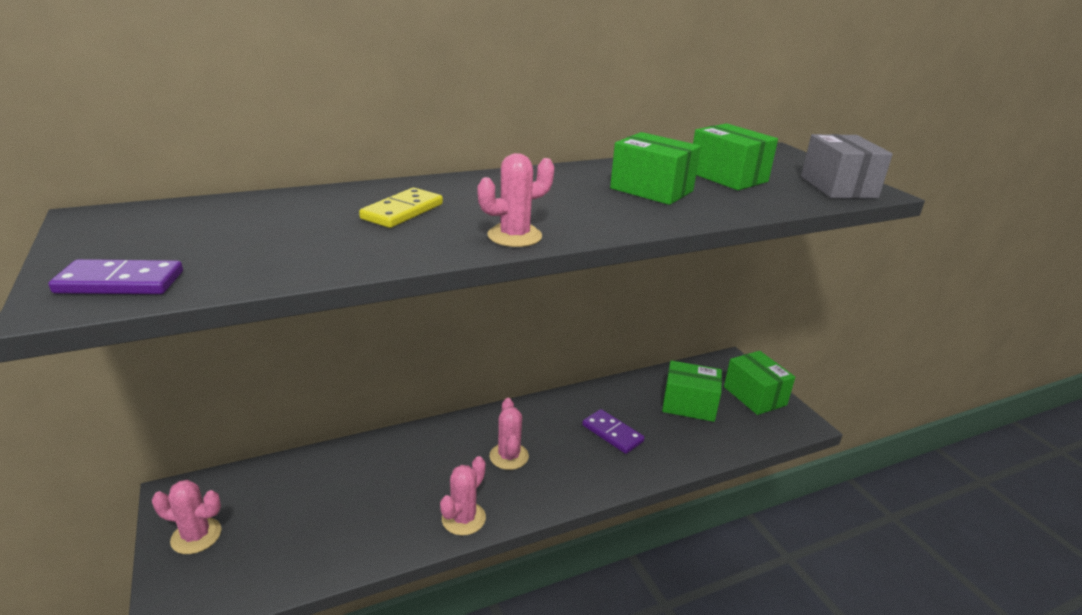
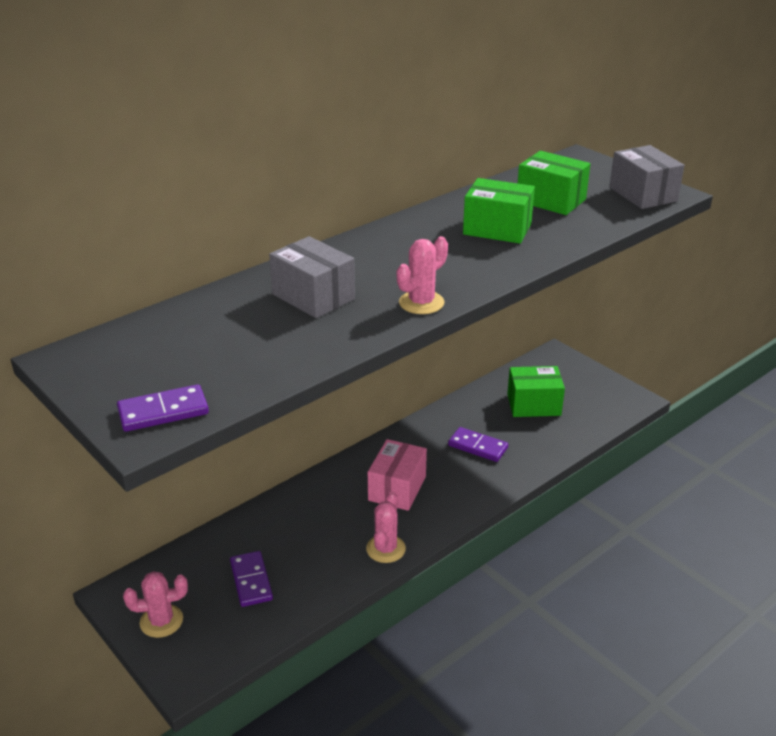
camera: 15 degrees left, 5 degrees up
(309, 516) = (251, 581): none -> purple domino
(402, 211) = (313, 296): yellow domino -> grey box
(509, 456) = (397, 488): pink cactus -> pink box
(755, 396) = (587, 383): green box -> none

